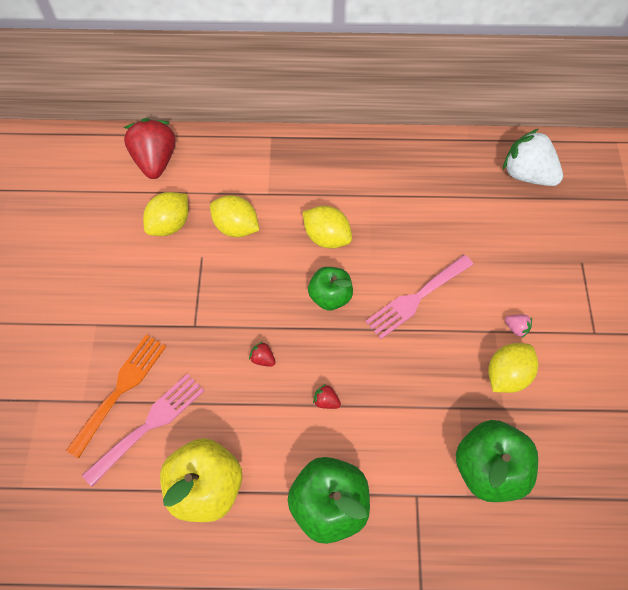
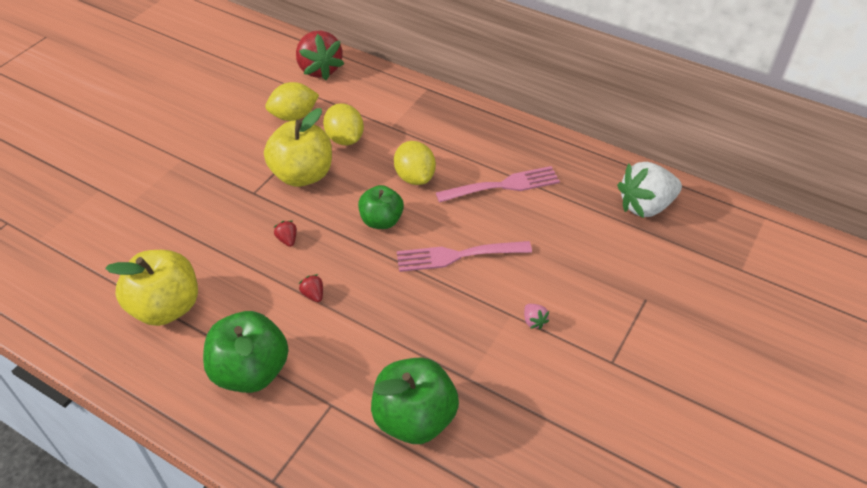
camera: 30 degrees right, 15 degrees down
(120, 389) = (162, 209): orange fork -> none
(149, 425) = (162, 243): pink fork -> pink fork (503, 185)
(155, 160) = (319, 69): red strawberry -> red strawberry turned 135 degrees clockwise
(226, 284) = (302, 175): none -> yellow apple
(507, 375) = (493, 354): yellow lemon -> none
(527, 174) = (645, 206): white strawberry -> white strawberry turned 90 degrees counterclockwise

